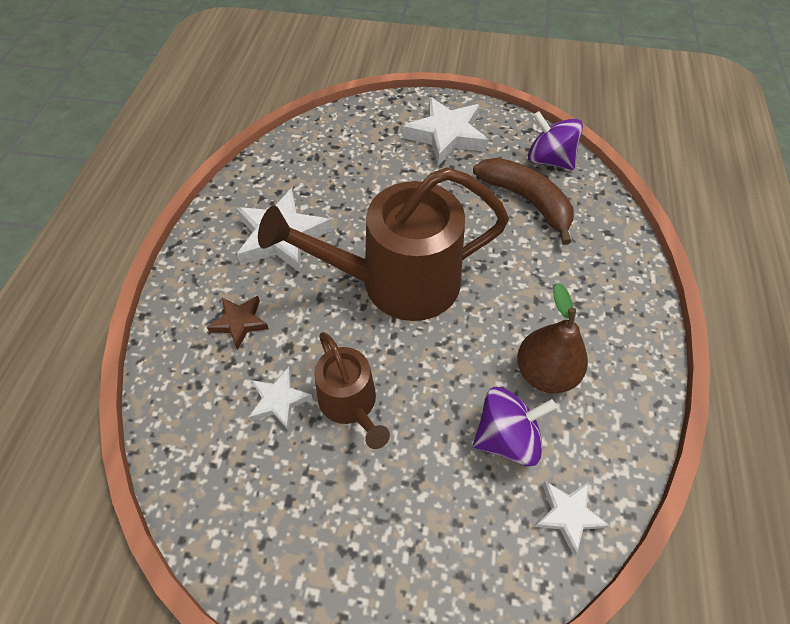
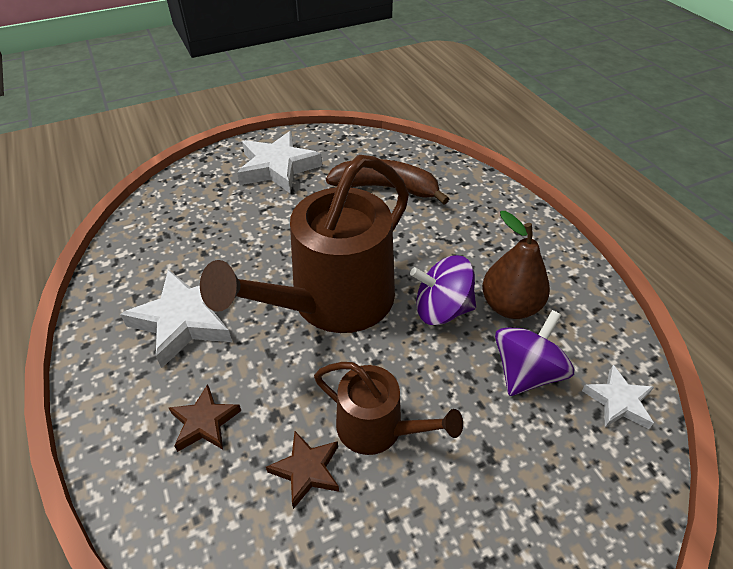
camera: 35 degrees left, 10 degrees down
(279, 400) = (306, 470): white star -> brown star
(549, 160) = (377, 151): purple spinning top -> purple spinning top (441, 309)

